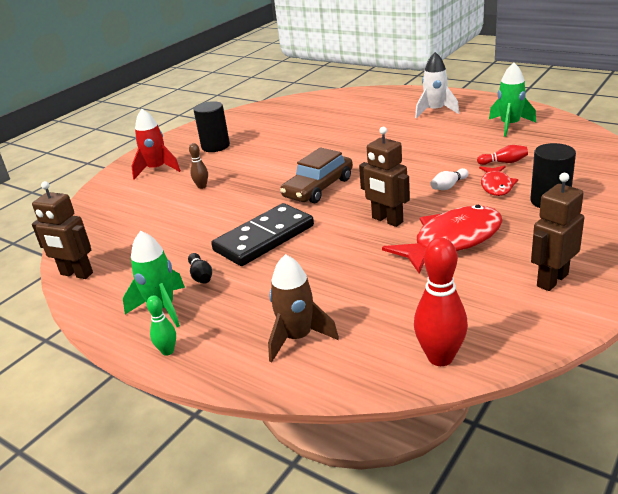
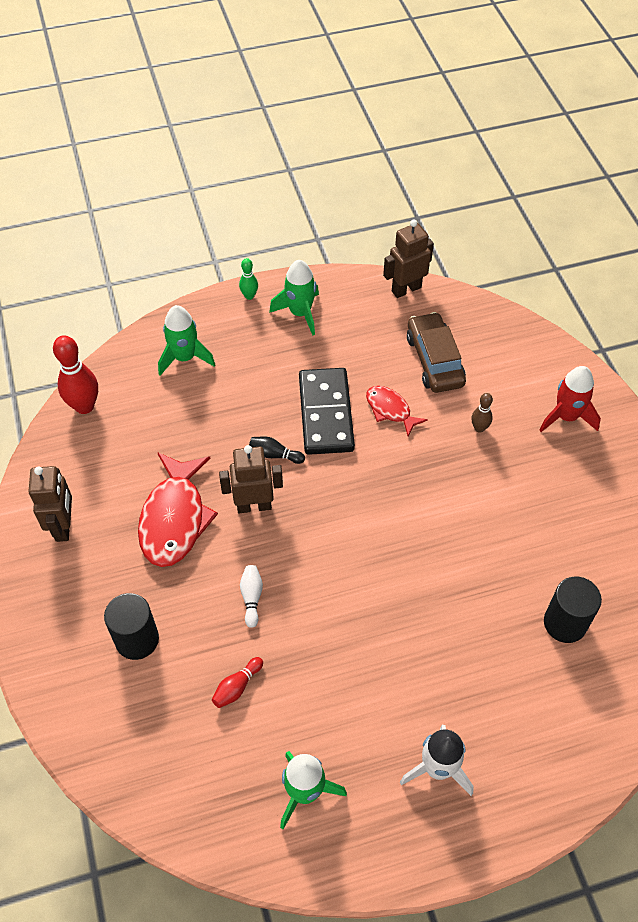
camera: 125 degrees right, 25 degrees up
(201, 276) = (317, 350): black bowling pin -> black bowling pin (275, 455)
(215, 146) = (578, 492): black cylinder -> black cylinder (565, 623)
(297, 338) = (185, 358): brown rocket -> green rocket
(318, 188) = (370, 505): brown car -> brown car (434, 360)
(496, 186) = (207, 632): red fish -> red fish (390, 410)

